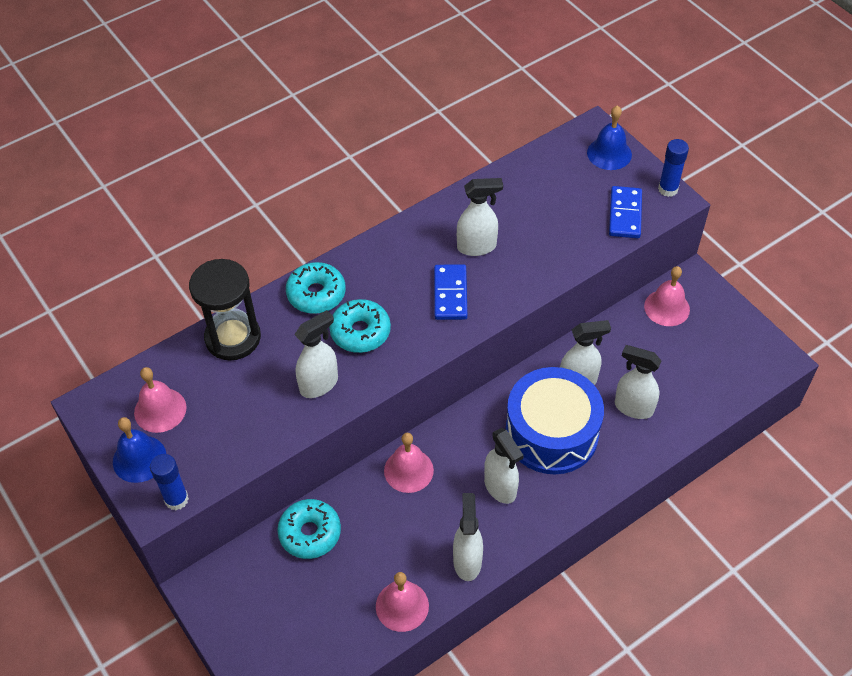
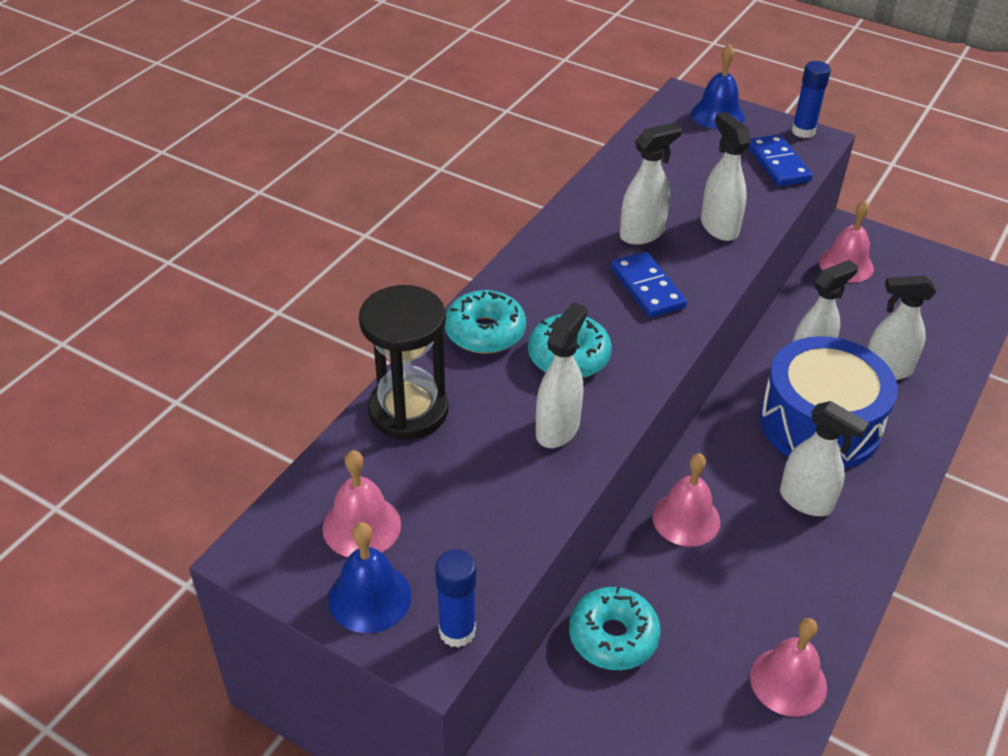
camera: 25 degrees left, 10 degrees down
(467, 561) = (828, 597): white spray bottle -> white spray bottle (719, 227)

